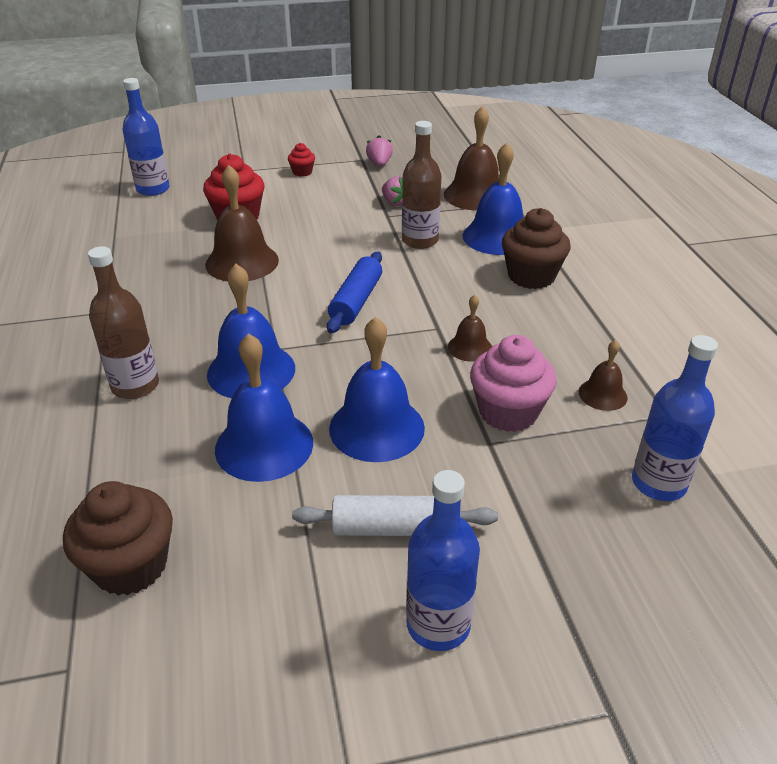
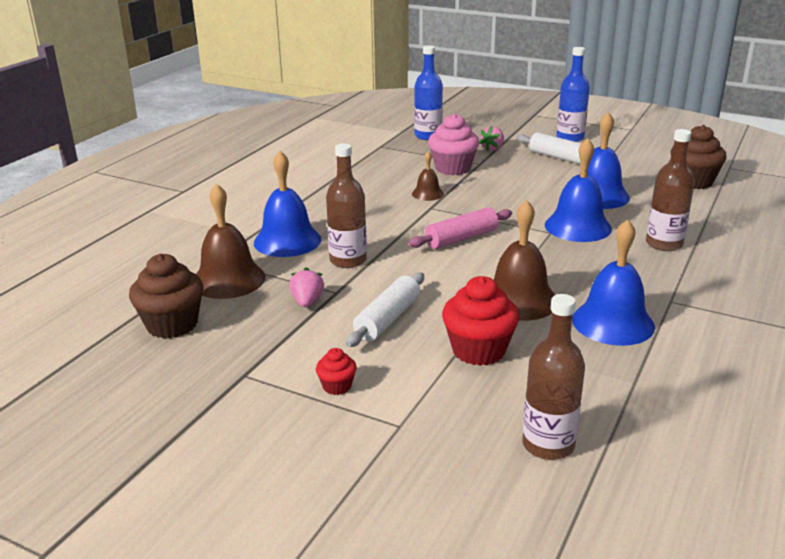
camera: 140 degrees left, 10 degrees down
(153, 189) = (548, 445): blue bottle -> brown bottle
(323, 213) = (388, 319): none -> white rolling pin
(356, 301) = (461, 238): blue rolling pin -> pink rolling pin
(376, 427) = (529, 183): blue bell -> blue bell (613, 322)
(379, 164) = (239, 358): pink strawberry -> pink strawberry (492, 148)
(531, 276) = (320, 210): brown cupcake -> brown cupcake (172, 325)
(602, 394) = (395, 159): brown bell -> none

